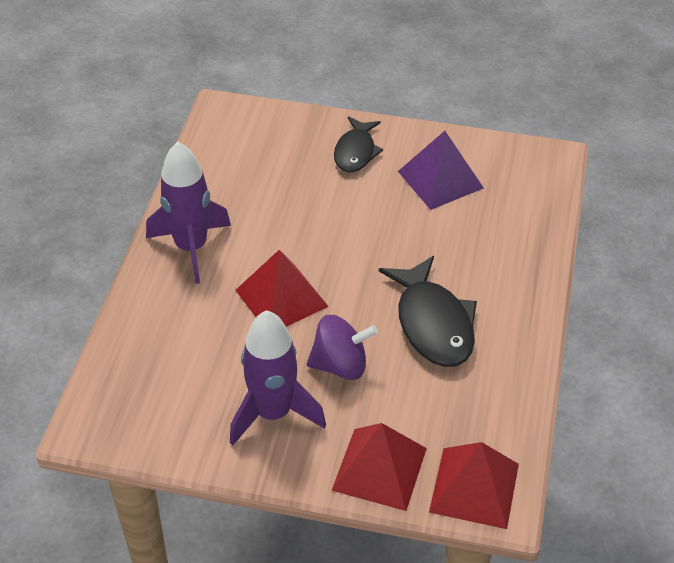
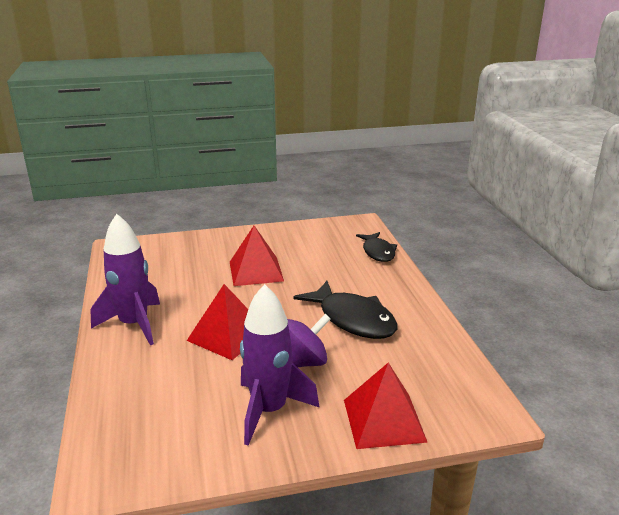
camera: 25 degrees left, 20 degrees down
(355, 152) = (230, 246): black fish -> black fish (378, 252)
(440, 179) = (298, 246): purple pyramid -> none
(474, 487) = (465, 408): red pyramid -> red pyramid (256, 271)

